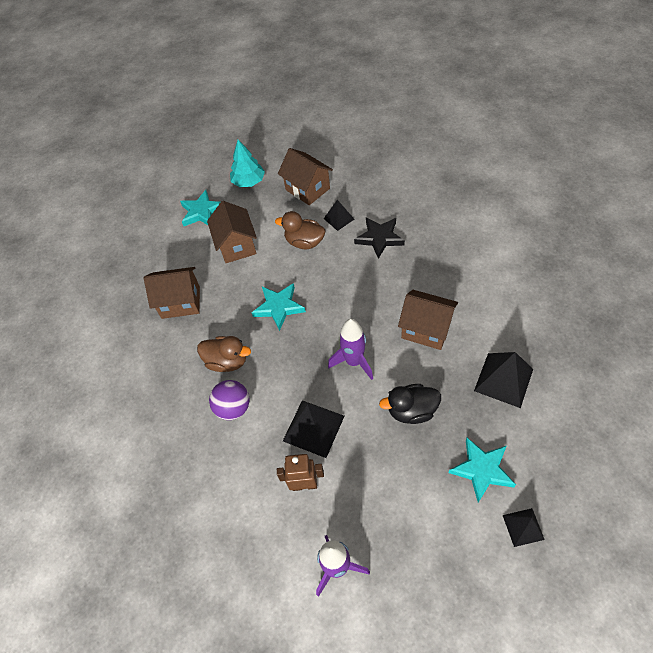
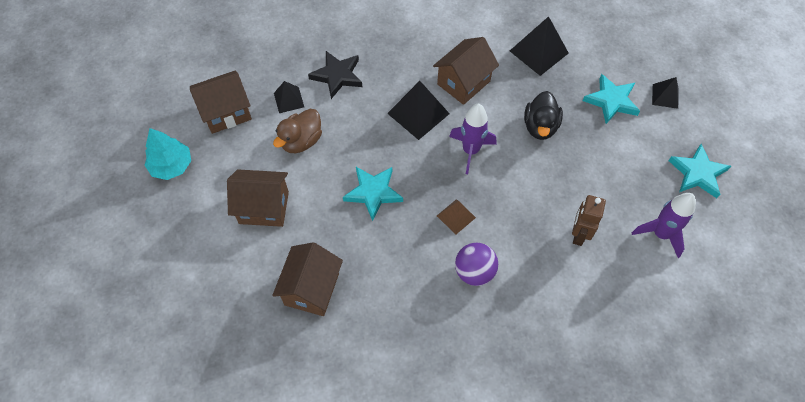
camera: 75 degrees left, 5 degrees up
(202, 212) = (185, 229): turquoise star -> turquoise star (697, 173)
(227, 361) = (416, 262): brown duck -> none
(281, 374) = (456, 216): none -> brown pyramid
(313, 428) = (525, 208): black pyramid -> black pyramid (418, 113)

